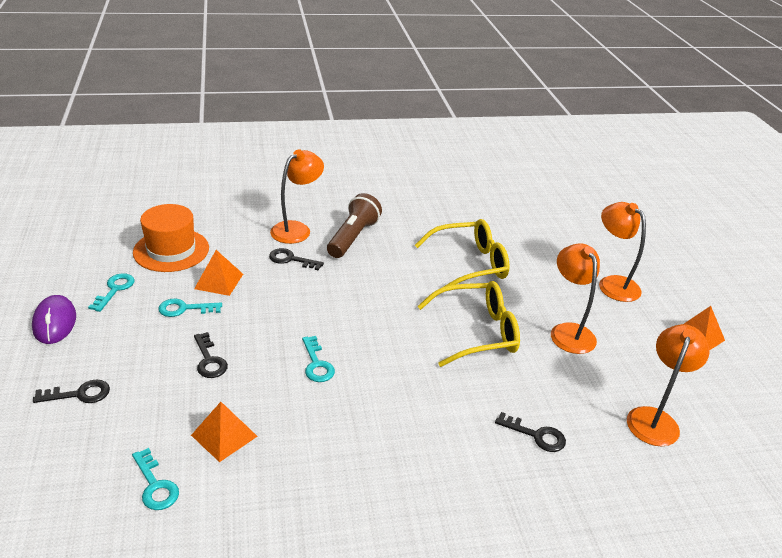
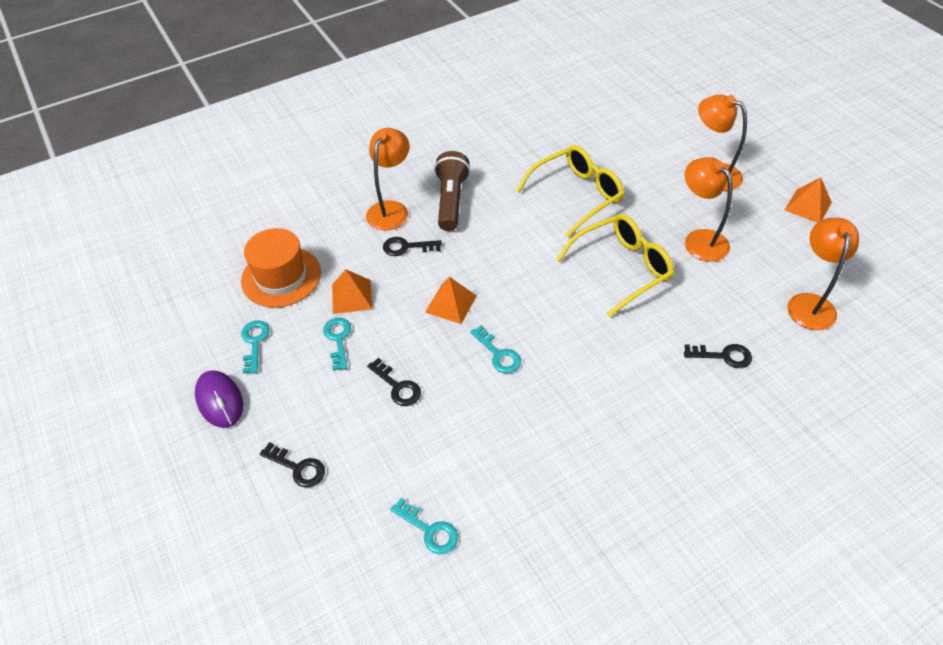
camera: 15 degrees left, 15 degrees up
(79, 394) = (298, 468): black key -> black key turned 60 degrees clockwise
(184, 309) = (338, 339): turquoise key -> turquoise key turned 105 degrees clockwise
(224, 435) = (459, 458): orange pyramid -> orange pyramid (451, 304)

